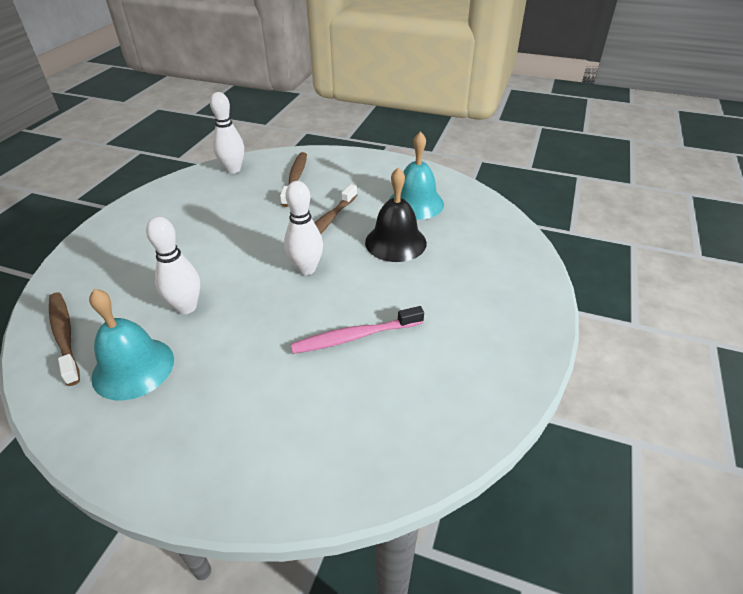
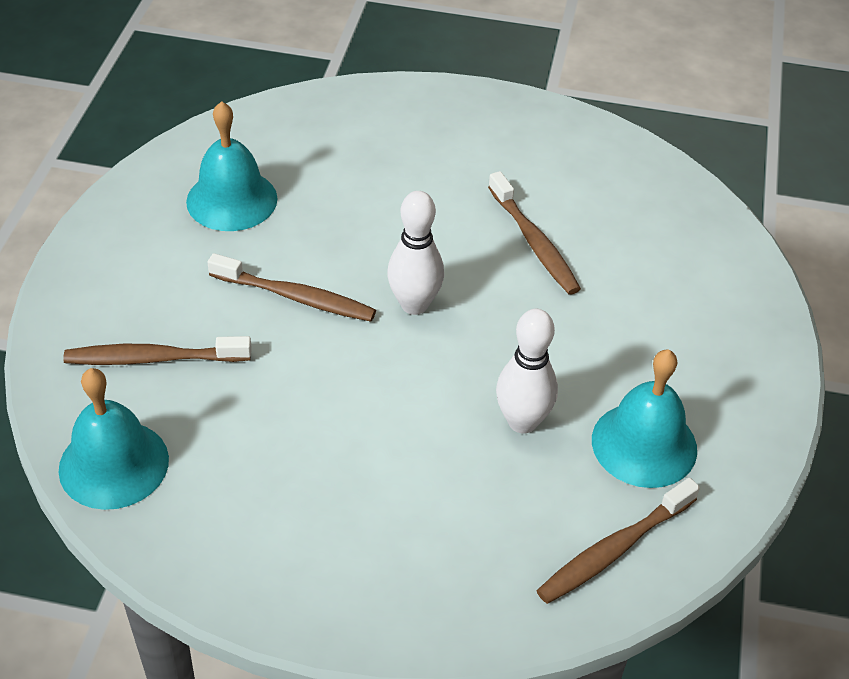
camera: 100 degrees left, 5 degrees up
(233, 169) = (114, 464): white bowling pin -> turquoise bell
(355, 337) = (534, 242): pink toothbrush -> brown toothbrush
(395, 242) = (338, 217): black bell -> none

